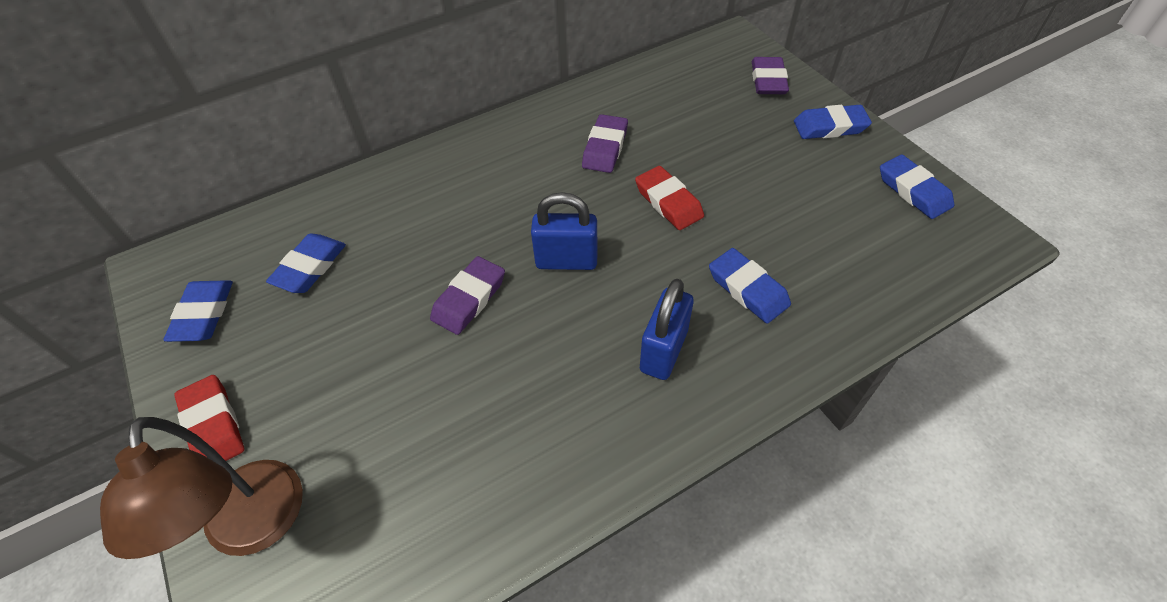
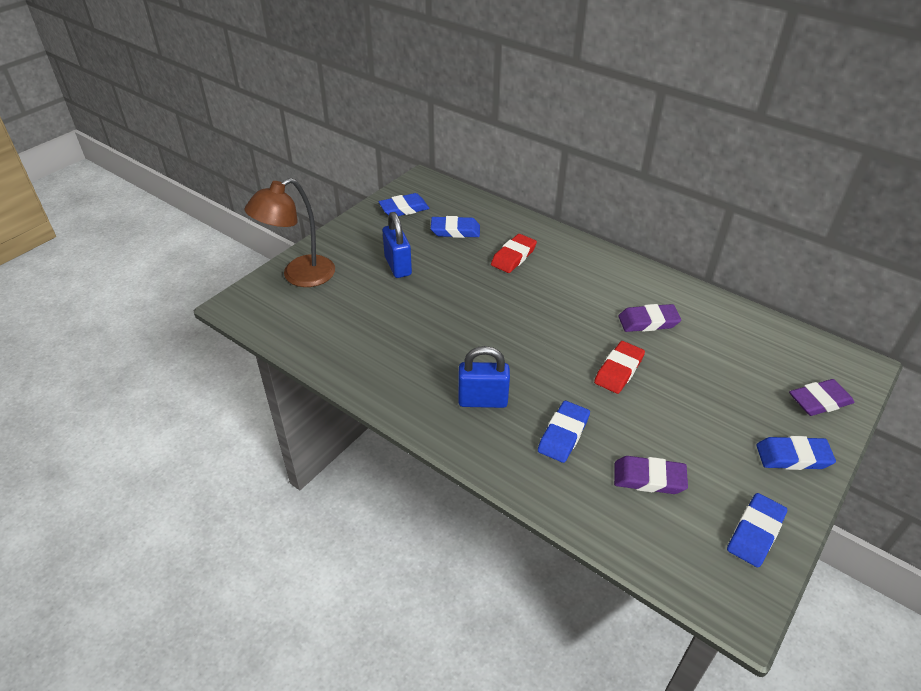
camera: 65 degrees right, 10 degrees down
(213, 425) = (345, 240): red eraser -> red eraser (513, 257)
(469, 299) = (471, 300): purple eraser -> purple eraser (649, 478)
(566, 261) = (528, 333): blue padlock -> blue padlock (398, 266)
(830, 127) = (793, 457): blue eraser -> blue eraser turned 60 degrees counterclockwise

